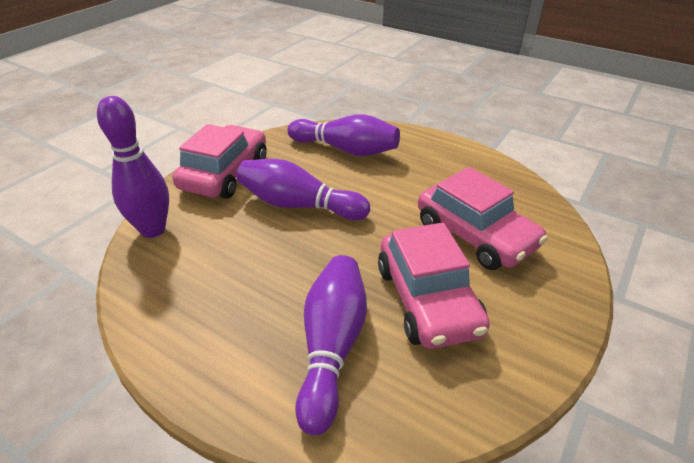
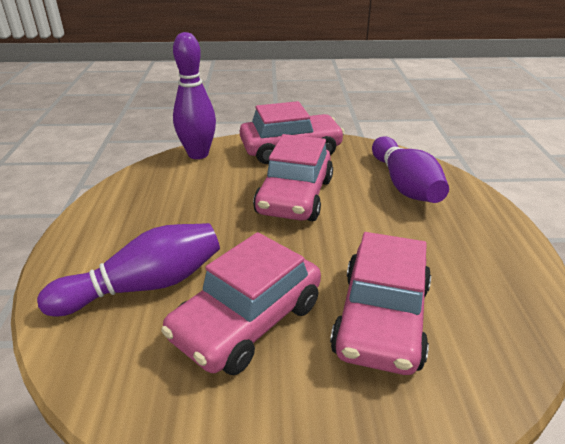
camera: 55 degrees right, 5 degrees down
(299, 205) = (295, 196): purple bowling pin -> pink car

